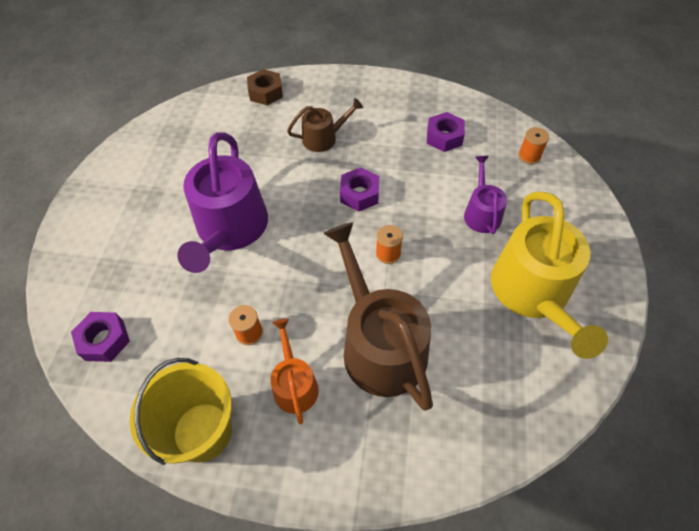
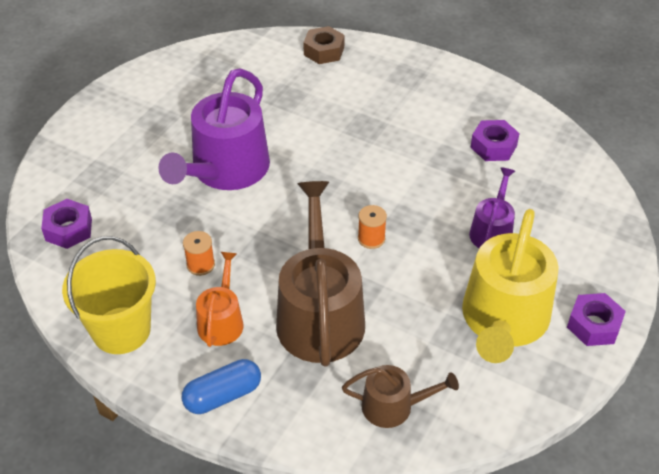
camera: 20 degrees right, 10 degrees down
(323, 138) = (362, 112): brown watering can -> brown watering can (393, 406)
(331, 465) = (223, 396): none -> blue capsule
(359, 194) = (371, 176): purple nut -> purple nut (593, 325)
(529, 156) = (579, 191): orange spool -> none

